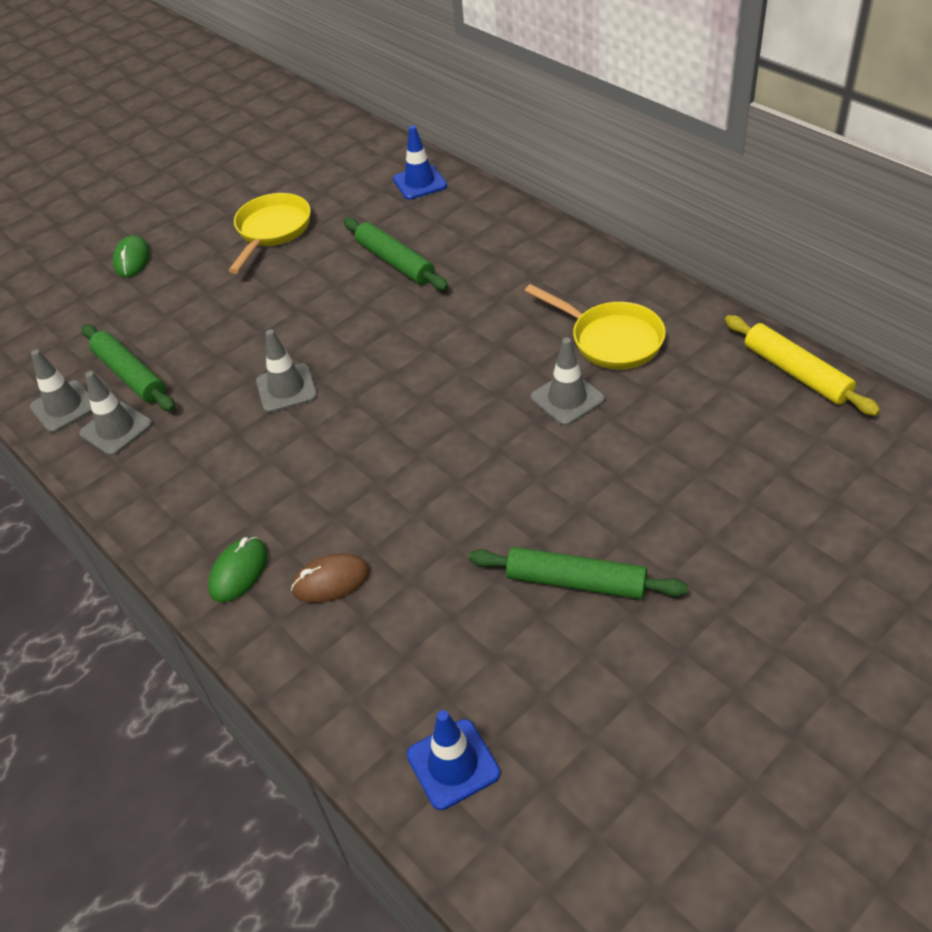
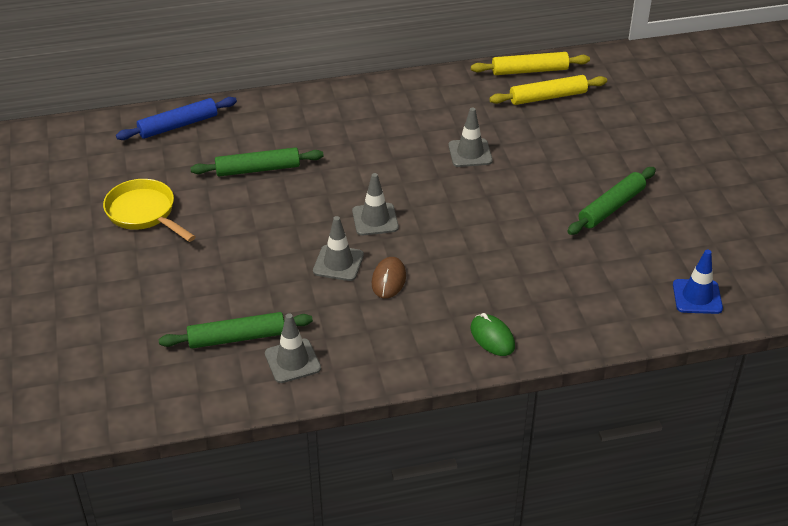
camera: 65 degrees left, 5 degrees down
(64, 407) = (235, 384): grey traffic cone -> grey traffic cone (375, 219)
(132, 259) = (84, 298): green mouse -> none
(331, 581) = (533, 299): brown mouse -> brown mouse (388, 280)
(420, 182) = (178, 125): blue traffic cone -> blue rolling pin
(611, 340) = (436, 117): yellow pan -> none
(757, 415) = (548, 97): none -> yellow rolling pin

